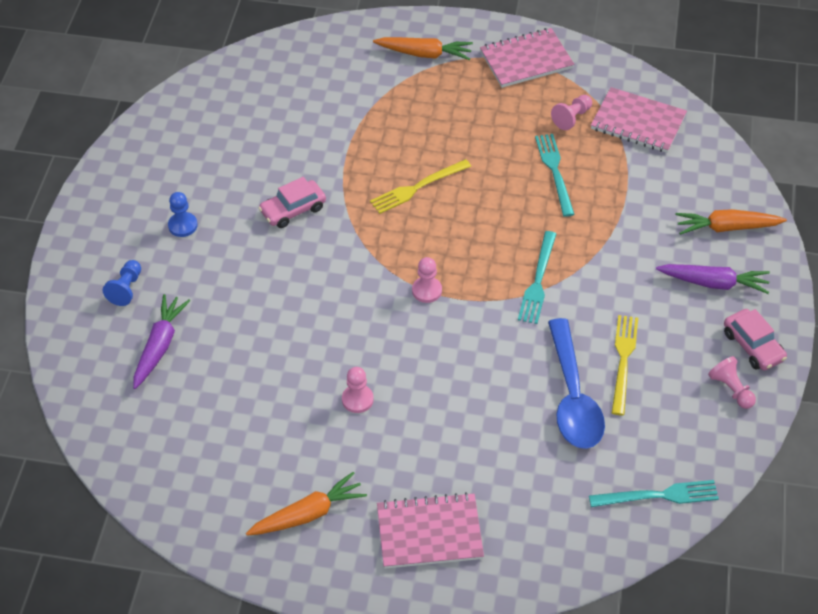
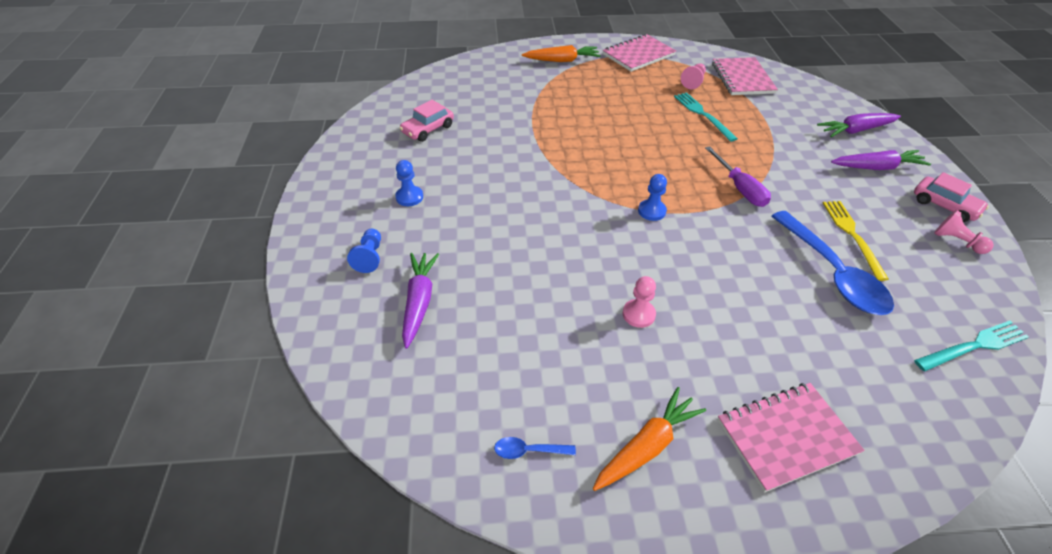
camera: 15 degrees left, 5 degrees down
(210, 496) = (529, 451): none -> blue spoon
(293, 210) = (505, 170): pink car -> pink car (428, 129)
(418, 187) = (602, 140): yellow fork -> none
(427, 290) = (651, 211): pink pawn -> blue pawn
(538, 280) = (739, 188): turquoise fork -> purple screwdriver
(638, 122) = (742, 78): pink notebook -> pink notebook turned 75 degrees clockwise
(726, 228) = (855, 130): orange carrot -> purple carrot

